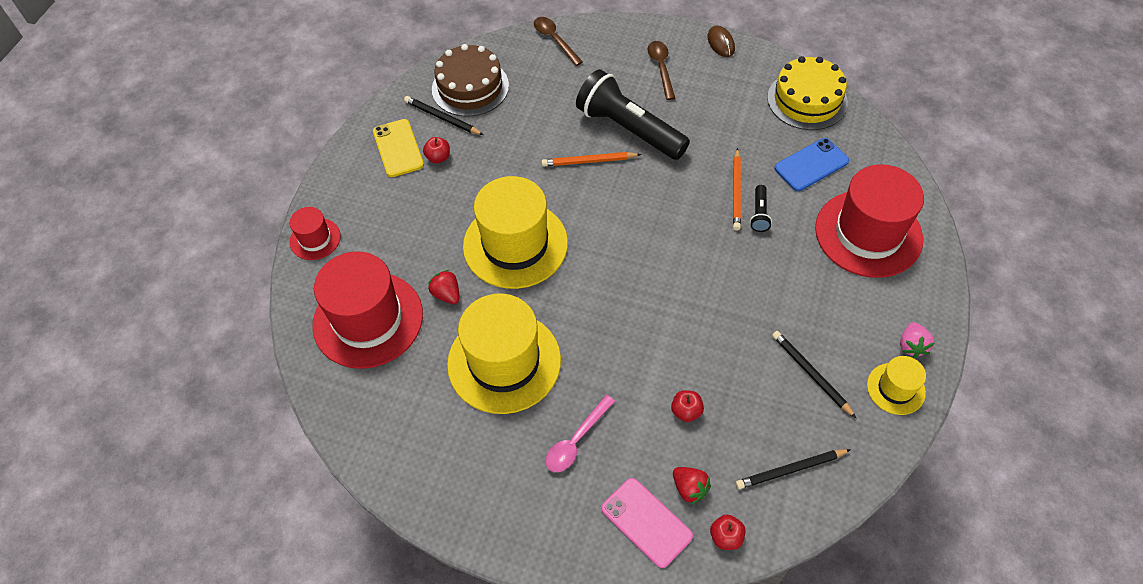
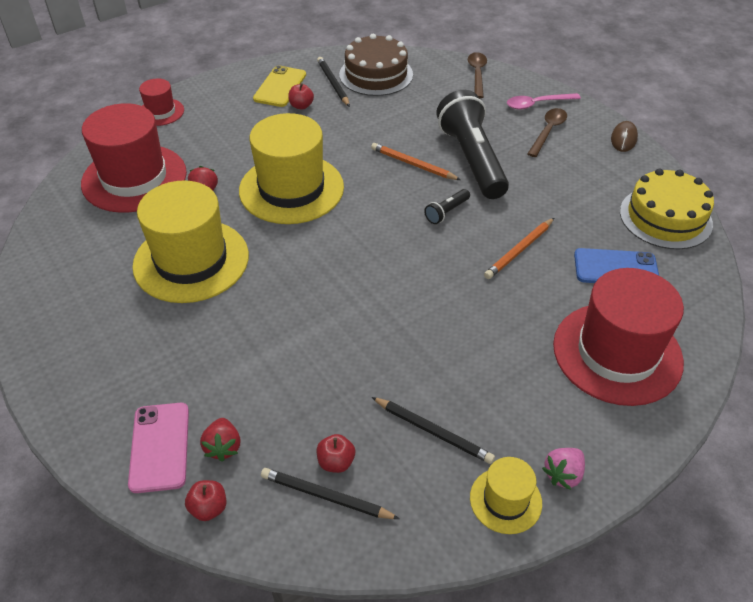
camera: 35 degrees right, 10 degrees down
(576, 440) = (178, 348): pink spoon -> pink spoon (537, 104)
(686, 411) = (288, 386): red apple -> red apple (336, 462)
(759, 214) = (522, 278): black flashlight -> black flashlight (446, 212)
(811, 374) = (433, 431): black pencil -> black pencil turned 120 degrees clockwise

